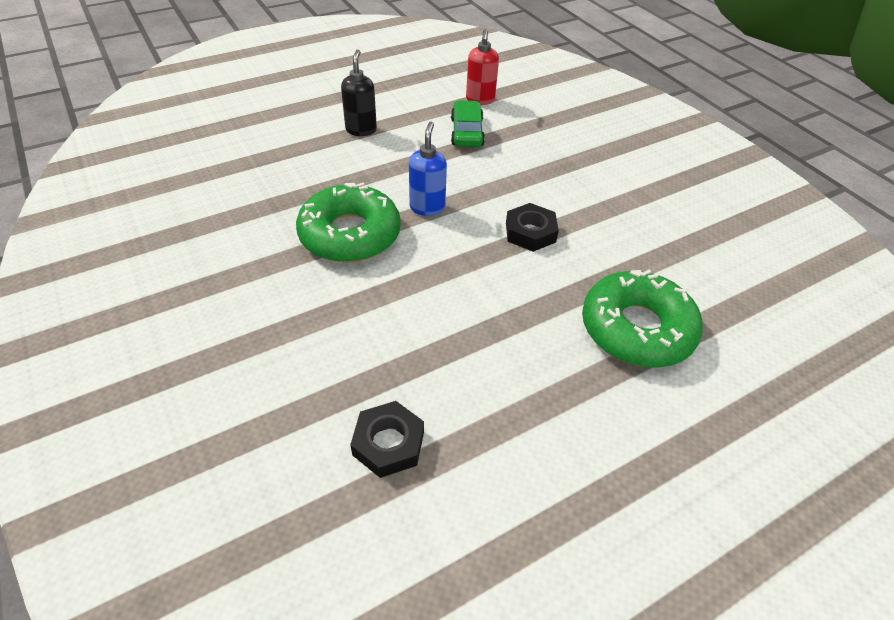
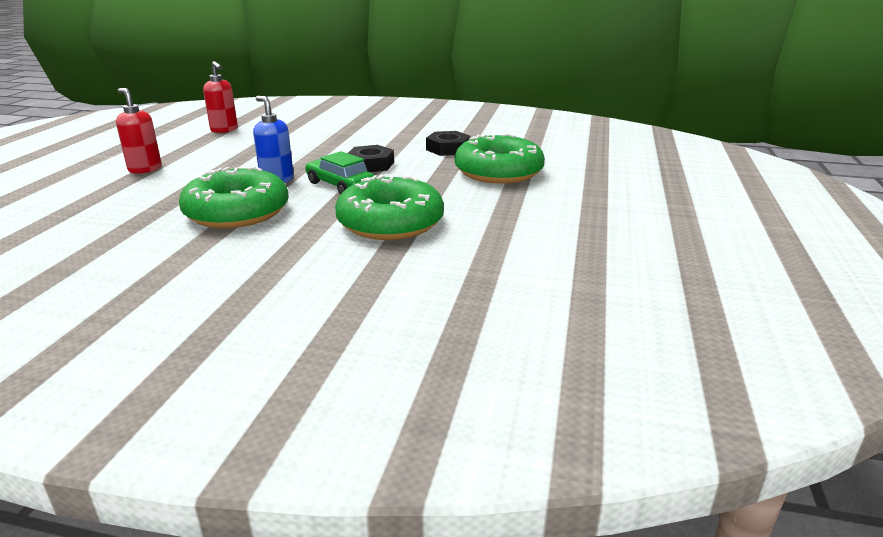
camera: 45 degrees left, 20 degrees down
(361, 130) = (145, 169): black soap dispenser -> red soap dispenser
(388, 443) = (449, 271): black nut -> black nut (448, 149)
(434, 336) = (390, 222): none -> green donut
(467, 132) = (242, 144): green car -> green car (340, 185)

